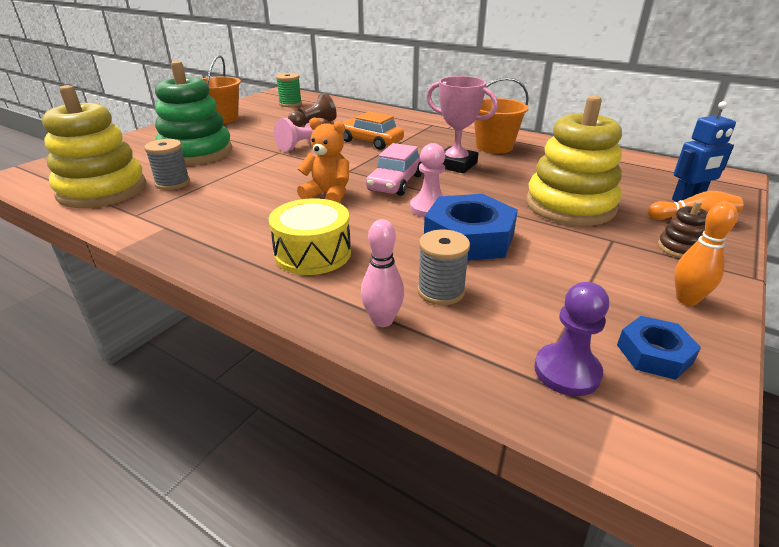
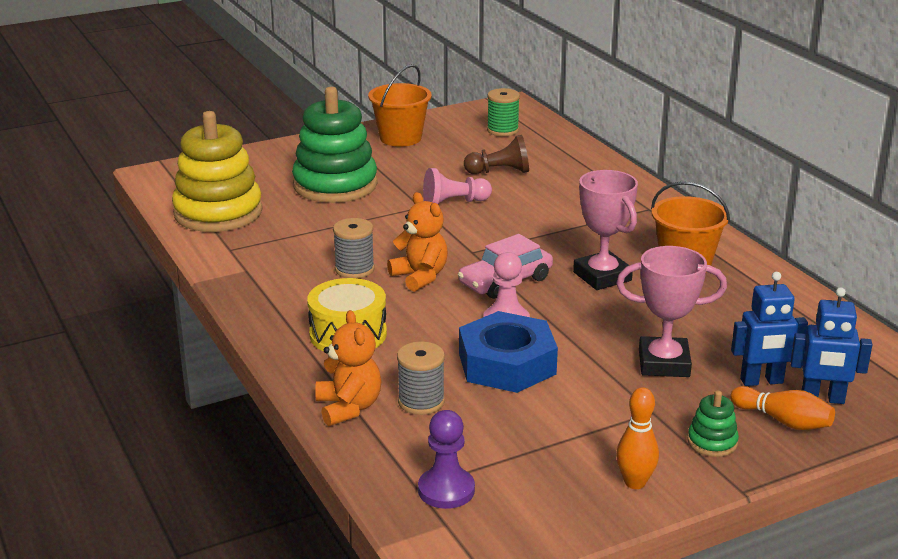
camera: 30 degrees right, 5 degrees down
(172, 183) = (284, 221): grey spool -> grey spool (354, 269)
(370, 141) = (539, 217): orange car -> none
(382, 320) = (348, 408): pink bowling pin -> orange teddy bear
(570, 206) = (664, 363): yellow stacking toy -> pink trophy
(640, 199) = (761, 381): none -> blue robot
(654, 354) = (534, 505): blue nut -> none
(680, 248) = (712, 442): brown stacking toy -> green stacking toy

